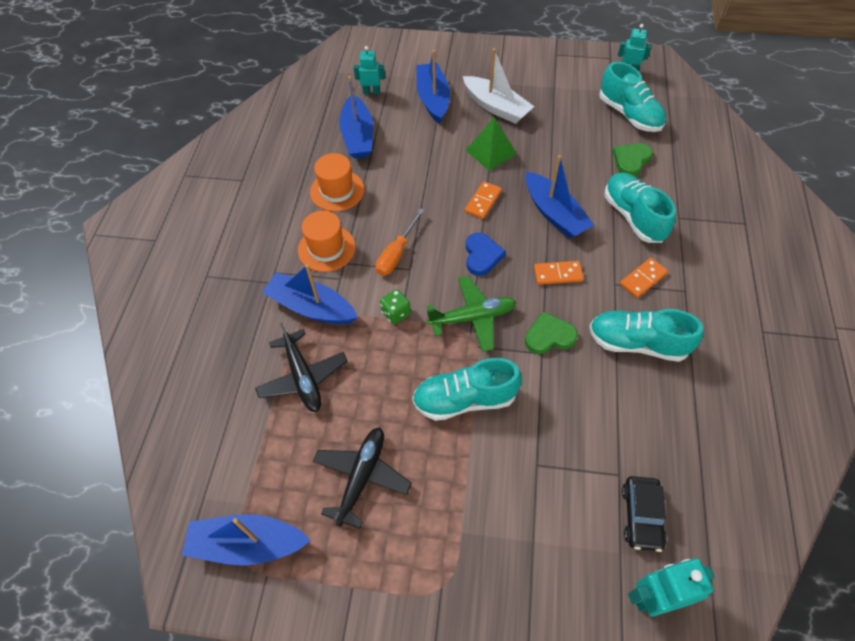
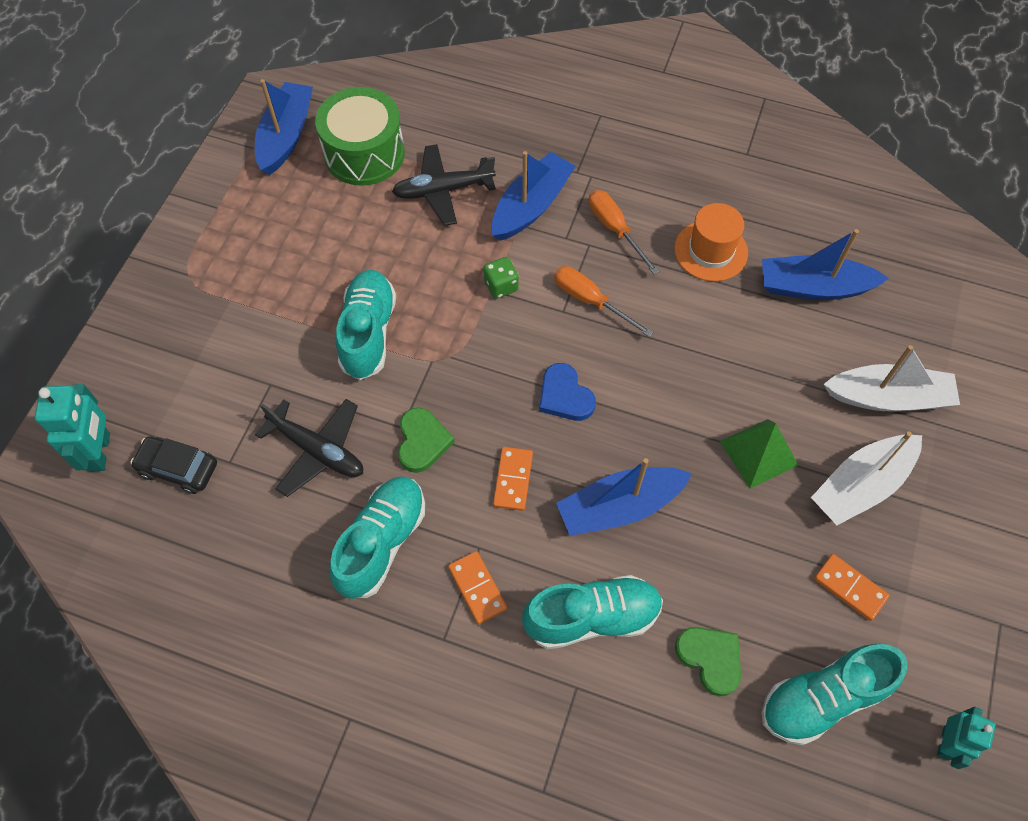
camera: 100 degrees right, 5 degrees up
(265, 457) = (364, 153): none -> green drum
(326, 248) = (615, 229): orange hat -> orange screwdriver
(362, 477) = (315, 227): black plane -> black plane (317, 450)
(371, 92) = (911, 317): turquoise robot -> none
(433, 99) = (888, 397): blue boat -> white boat
(473, 317) = (473, 364): green plane -> none
(482, 256) = (565, 396): blue heart -> blue heart turned 45 degrees clockwise
(483, 201) = (660, 419): orange domino -> orange domino (850, 588)

